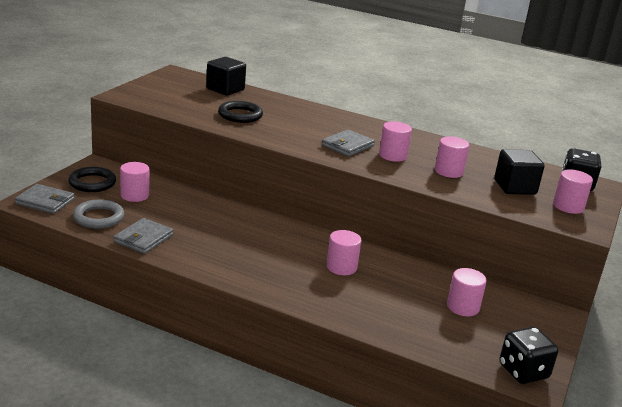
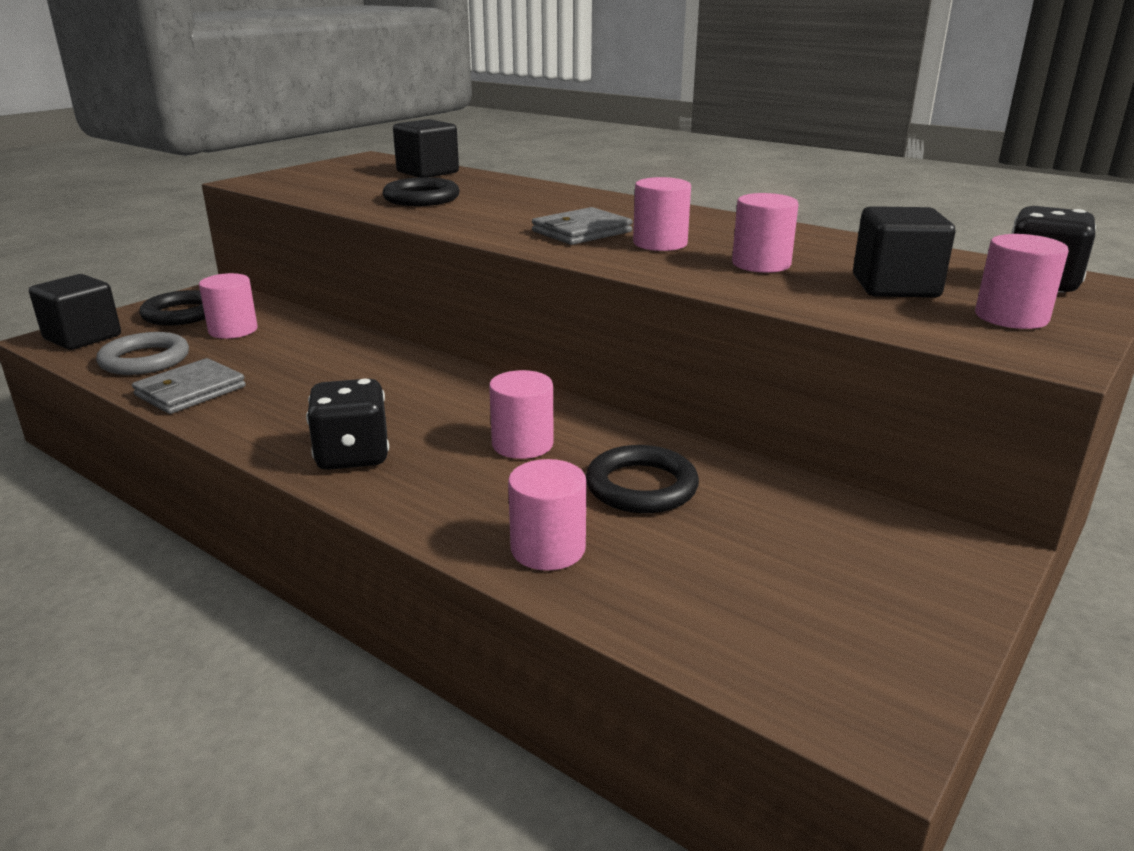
camera: 15 degrees right, 0 degrees up
(45, 201) = (82, 337): grey wallet -> black cube
(408, 288) = (641, 486): none -> black ring
(463, 307) = (748, 528): pink cylinder -> pink cylinder (548, 549)
(523, 372) = (851, 688): black dice -> black dice (352, 456)

